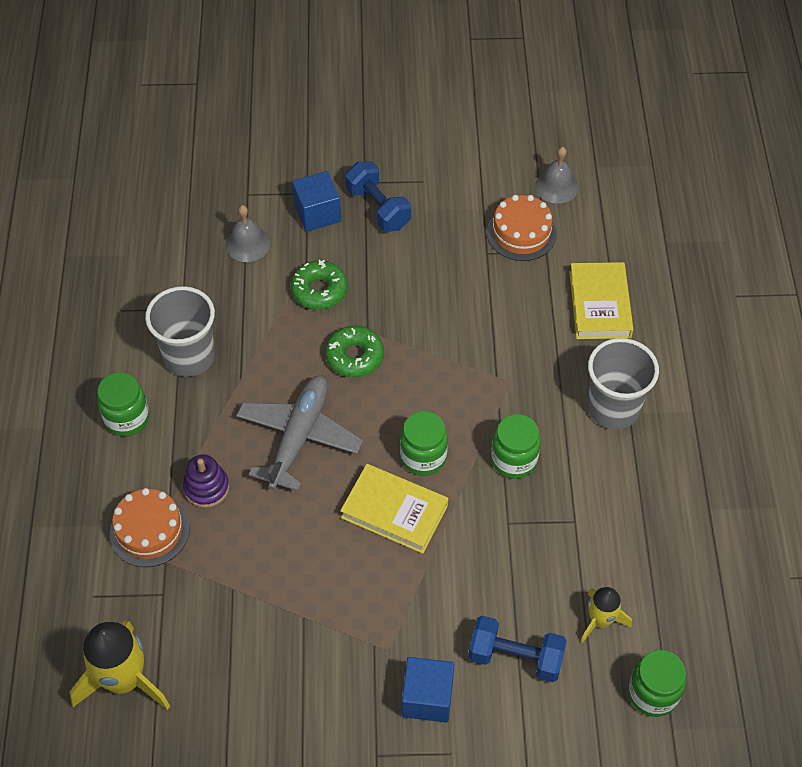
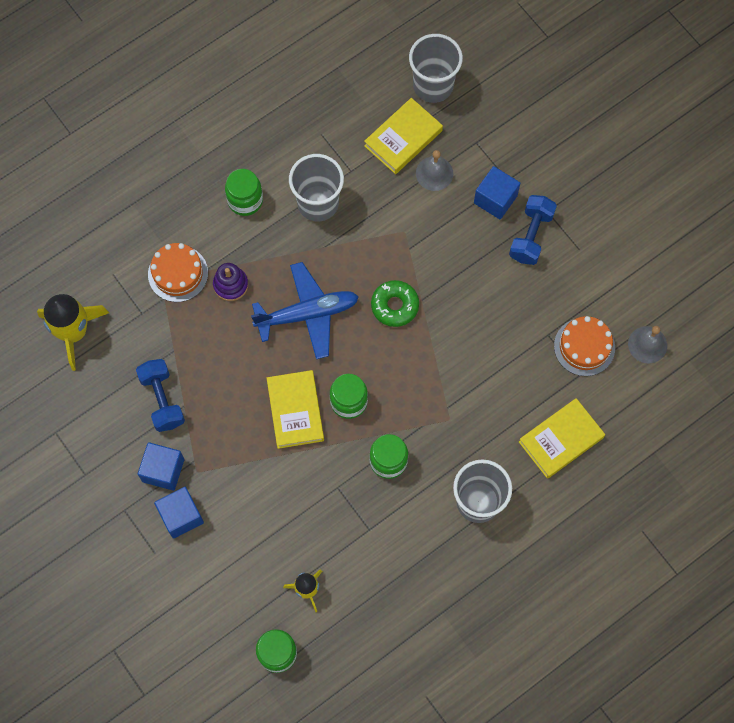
camera: 55 degrees right, 15 degrees up
(159, 193) = (433, 85): none -> grey cup
(189, 247) = (403, 138): none -> yellow book
(299, 436) = (308, 314): grey plane -> blue plane
(319, 290) = (431, 246): green donut -> none
(360, 684) = (163, 470): none -> blue cube
(515, 657) = (244, 552): blue dumbbell -> blue dumbbell (162, 400)

